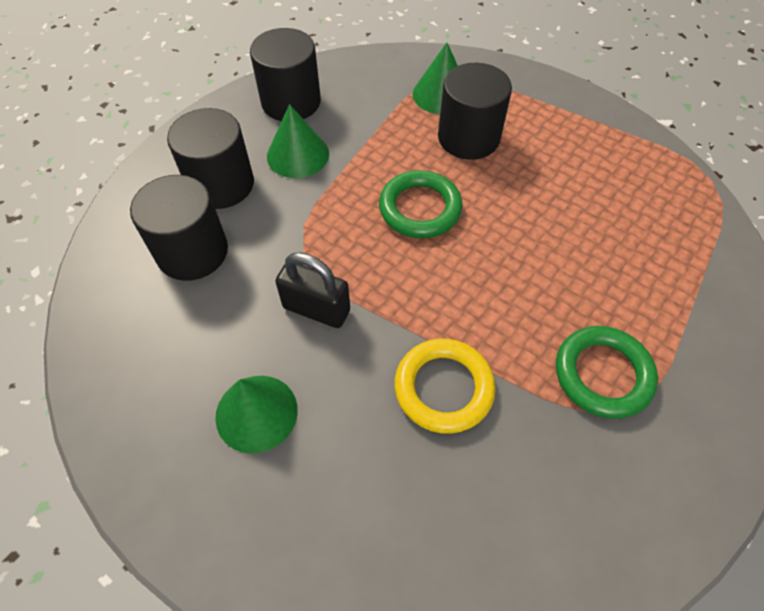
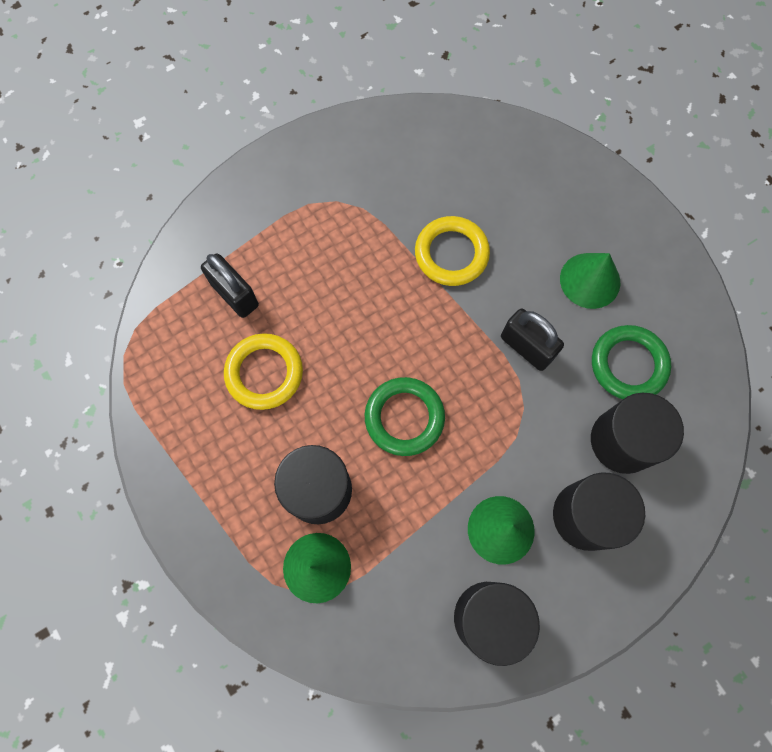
camera: 160 degrees left, 15 degrees up
(573, 204) = (264, 373): none -> yellow ring
(602, 374) = (334, 226): green ring -> green ring (628, 364)
(655, 262) = (235, 295): none -> black padlock

